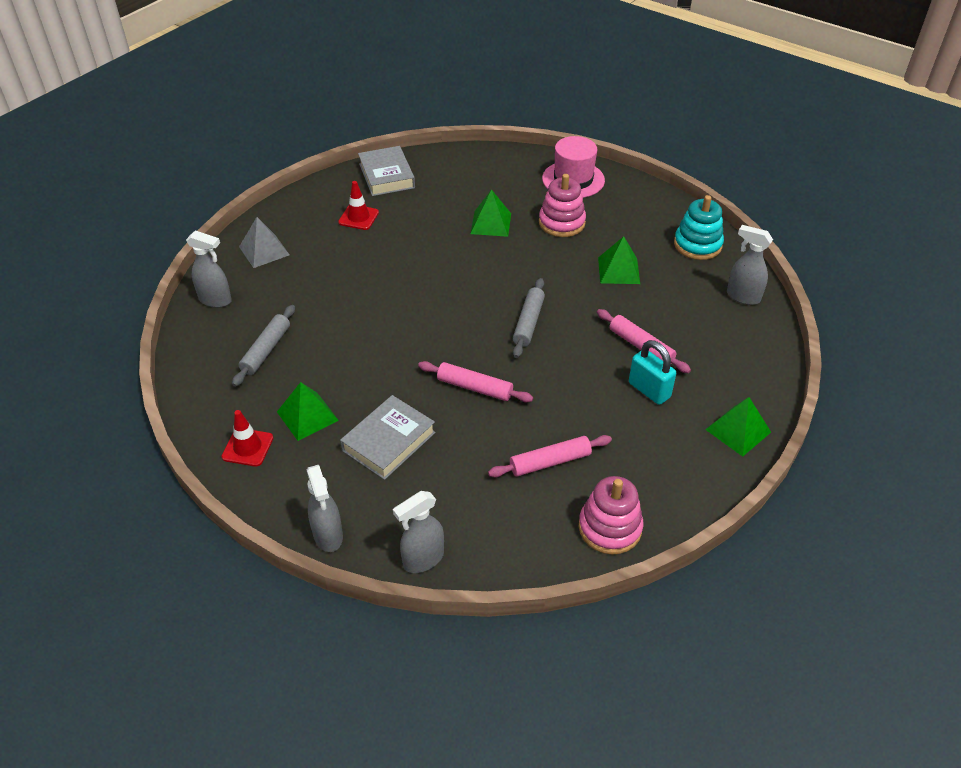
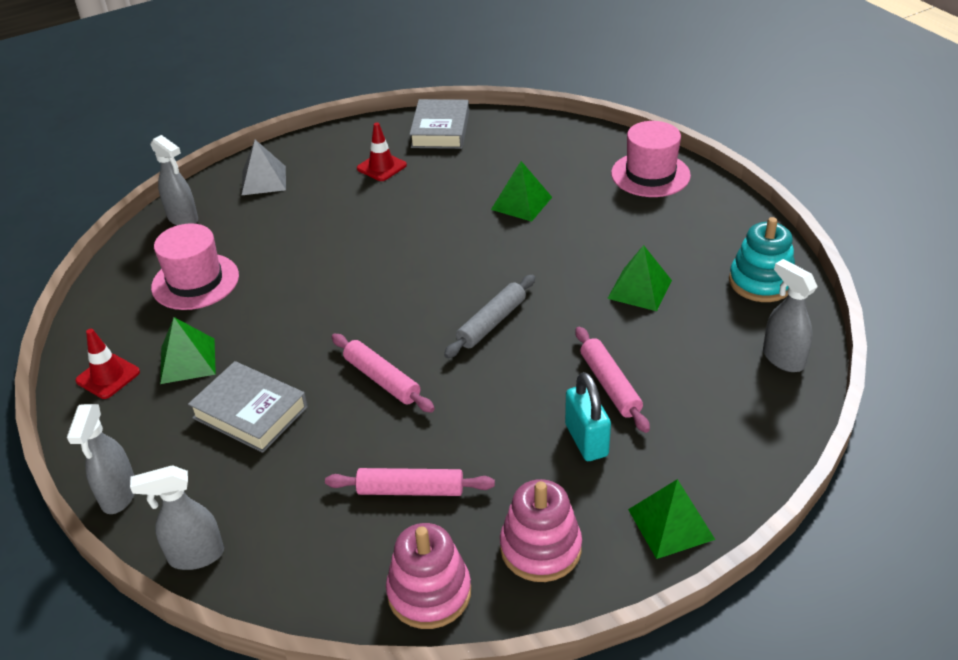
camera: 25 degrees right, 5 degrees down
(266, 350) = (195, 281): grey rolling pin -> pink hat
(389, 441) = (250, 412): grey book -> grey book turned 60 degrees clockwise
(561, 223) = (605, 220): pink stacking toy -> pink stacking toy (540, 548)

